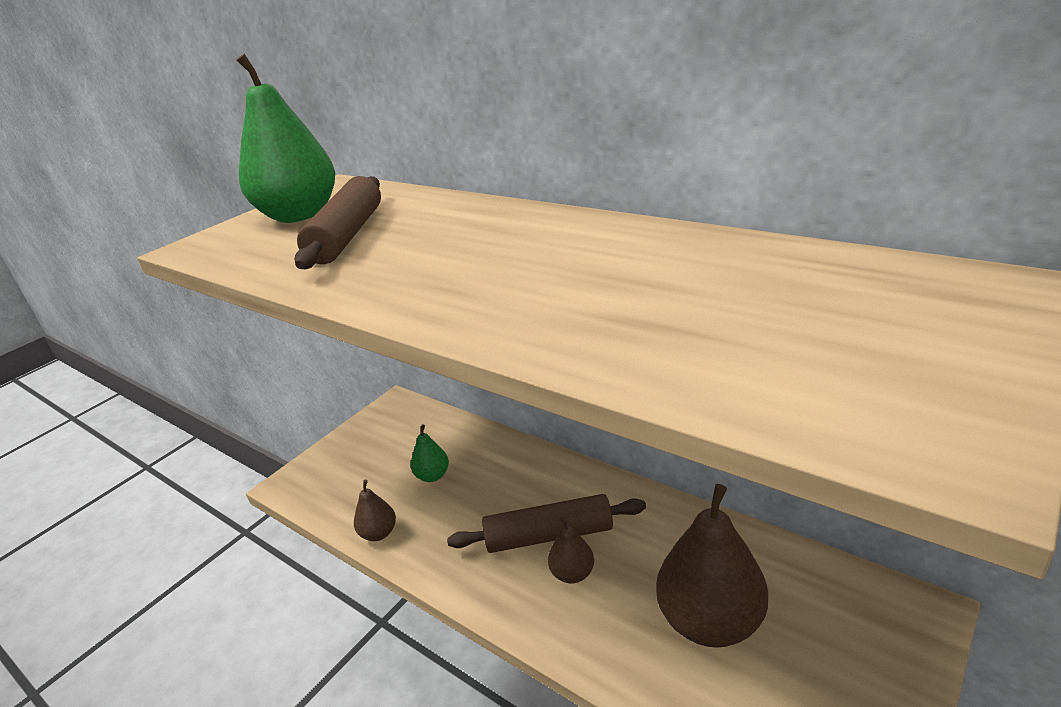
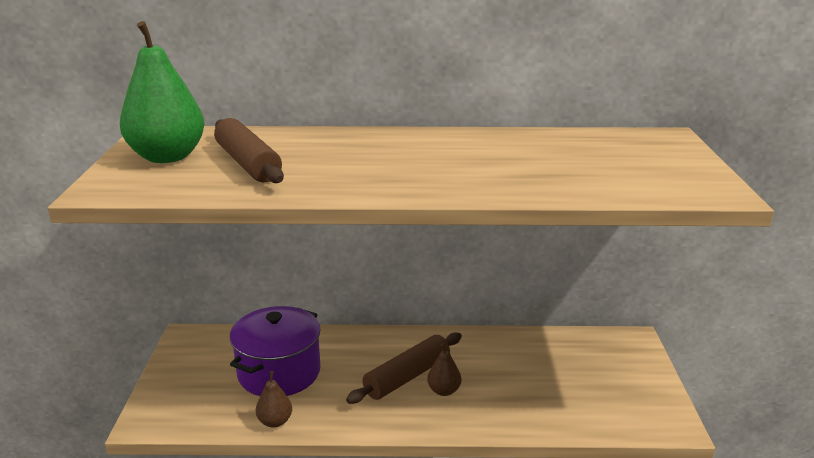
camera: 40 degrees left, 5 degrees down
(432, 476) = (279, 372): green pear -> purple pot
(710, 621) = (543, 382): brown pear -> none

